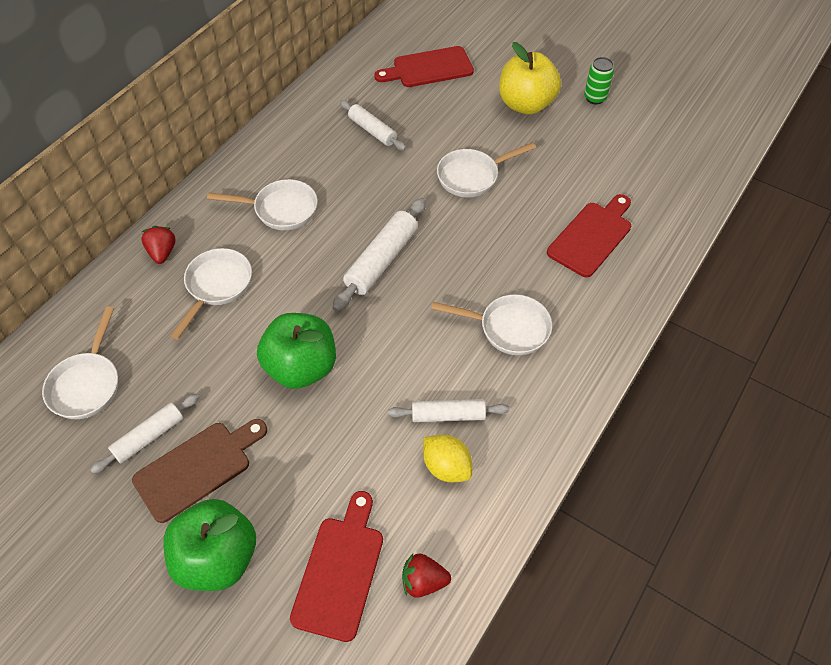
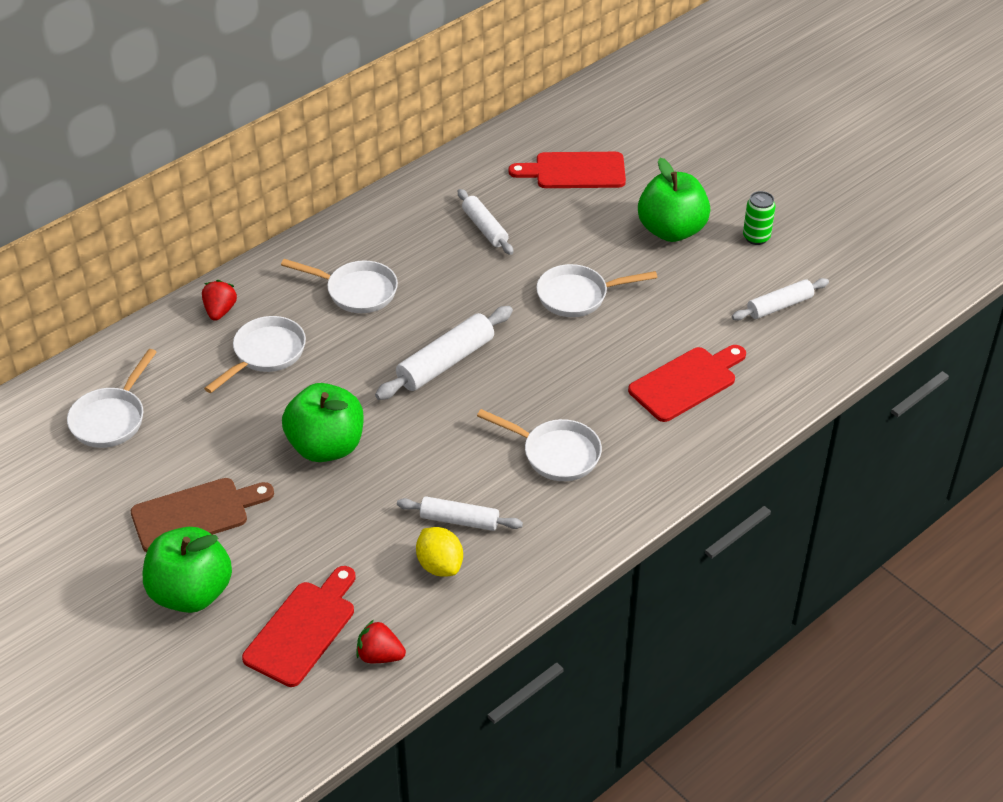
camera: 15 degrees right, 10 degrees down
(149, 437) = (157, 477): white rolling pin -> white rolling pin (779, 306)
(526, 104) = (671, 230): yellow apple -> green apple

